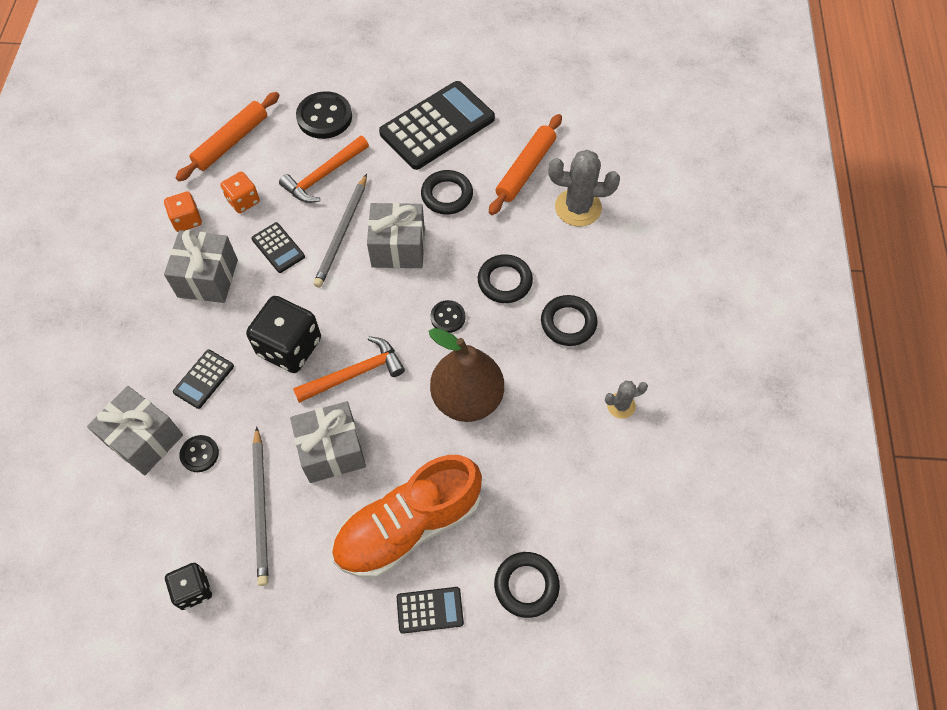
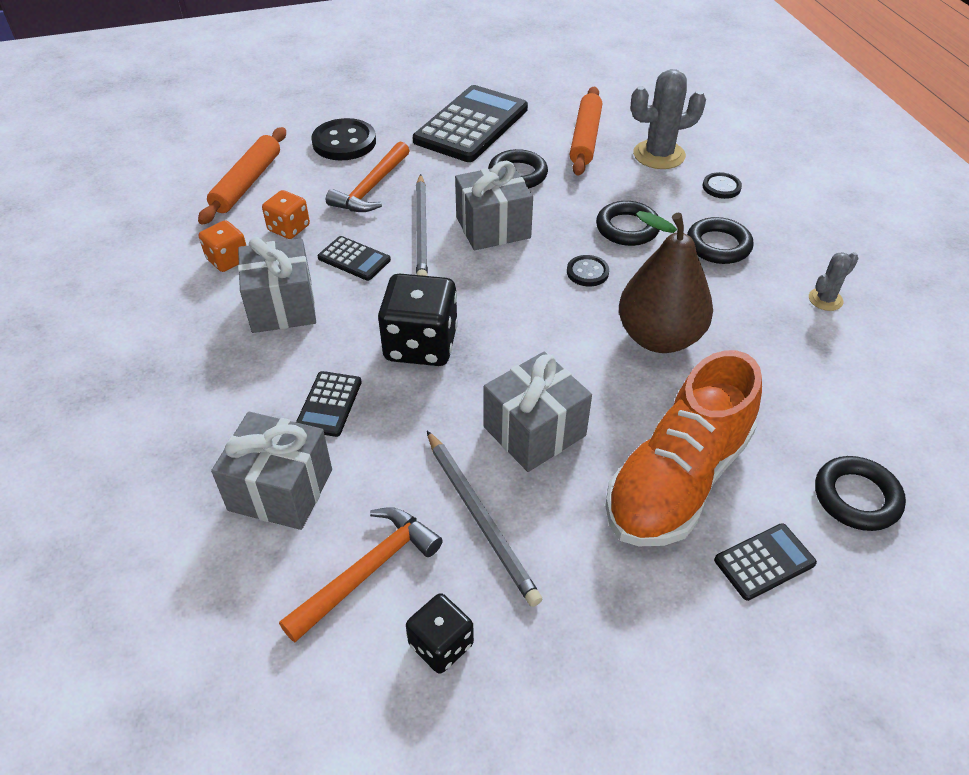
camera: 20 degrees left, 15 degrees down
(199, 454) = (365, 484): black button -> black button (721, 187)
(355, 374) = (515, 349): orange hammer -> orange hammer (367, 571)

